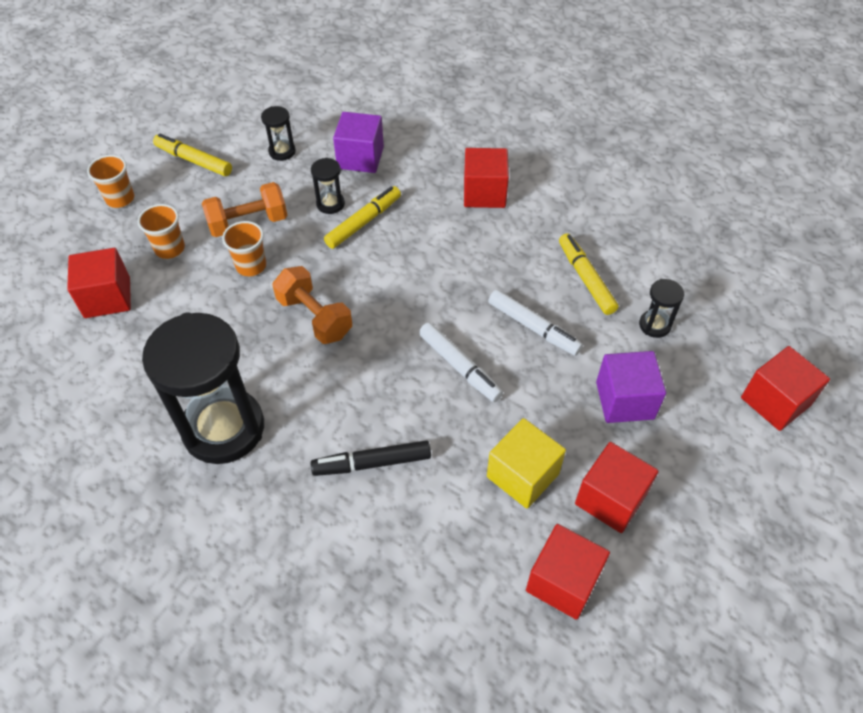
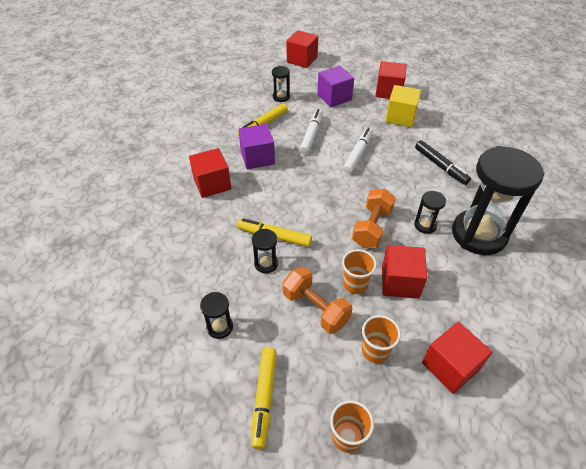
camera: 115 degrees left, 5 degrees down
(280, 376) = (425, 225): none -> black hourglass
(360, 158) = (204, 266): purple cube -> purple cube (257, 158)
(563, 581) = (436, 96): red cube -> red cube (400, 282)

